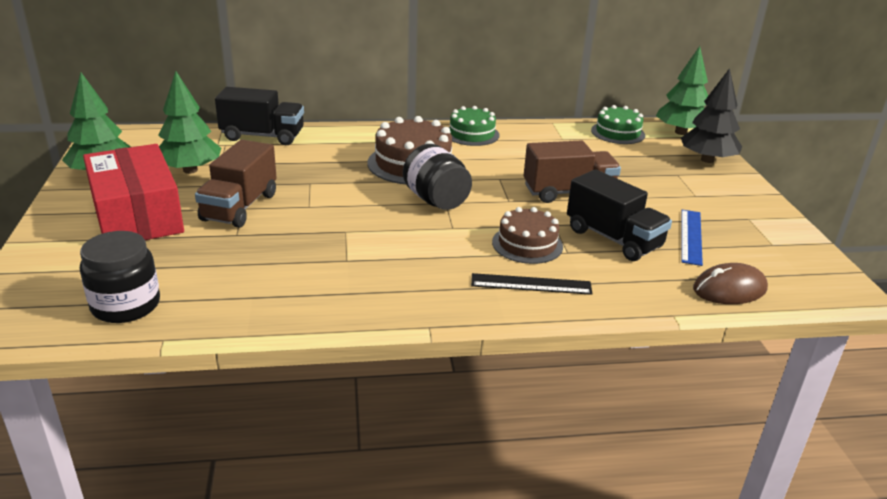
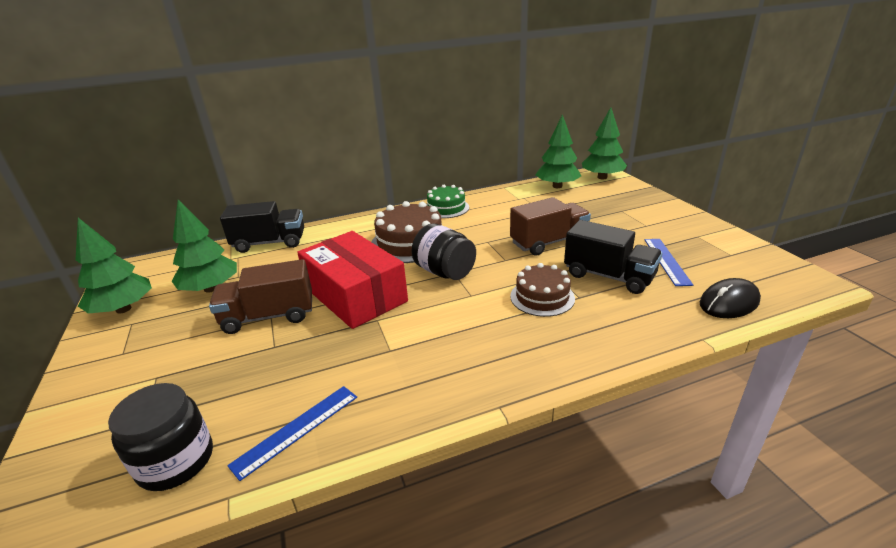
camera: 10 degrees left, 0 degrees up
(137, 215) = (168, 347): red box -> red box (356, 295)
(235, 304) = (296, 429): none -> blue ruler
(240, 207) = (269, 316): brown truck -> brown truck turned 75 degrees clockwise
(531, 284) = (567, 336): black ruler -> none
(618, 133) = (557, 186): green cake -> green tree
(707, 160) = (635, 195): black tree -> none
(729, 289) = (729, 302): brown mouse -> black mouse

